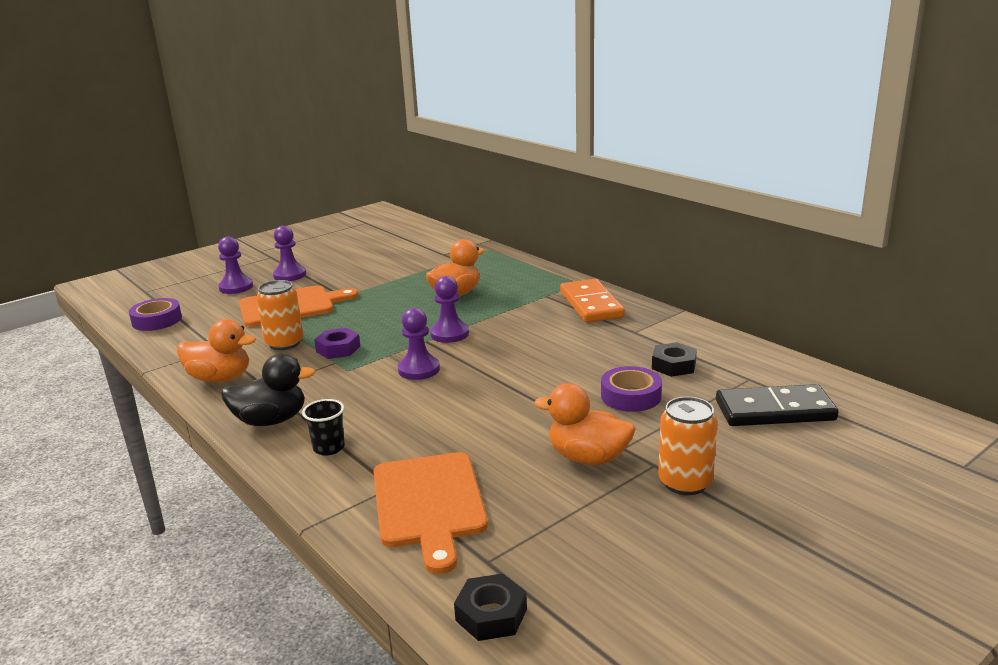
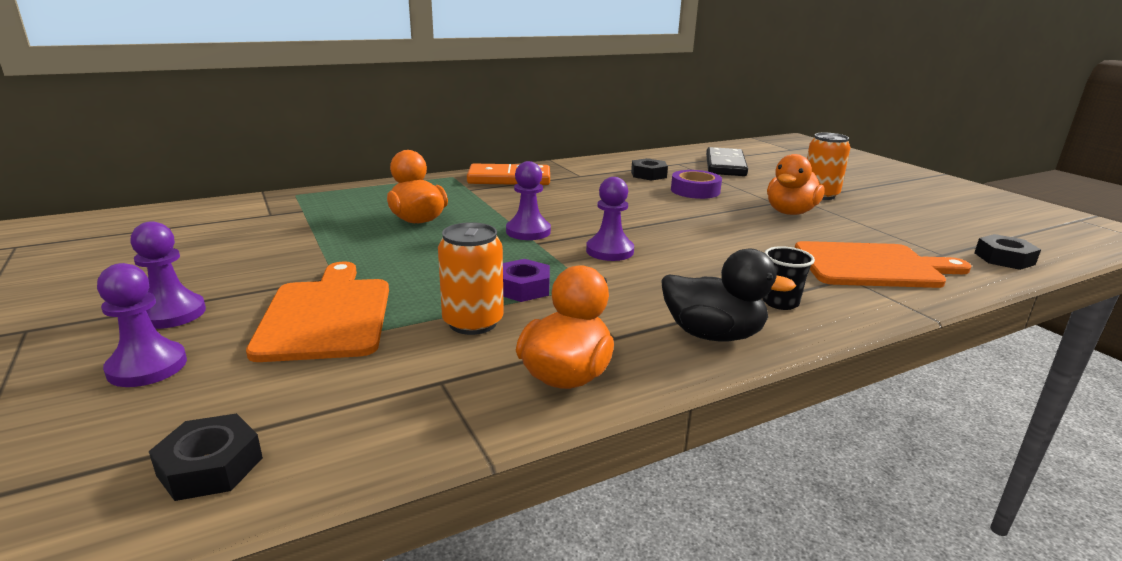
camera: 80 degrees left, 0 degrees up
(157, 320) = (210, 466): purple tape -> black nut
(271, 420) = (713, 335): black duck -> black duck turned 105 degrees clockwise

